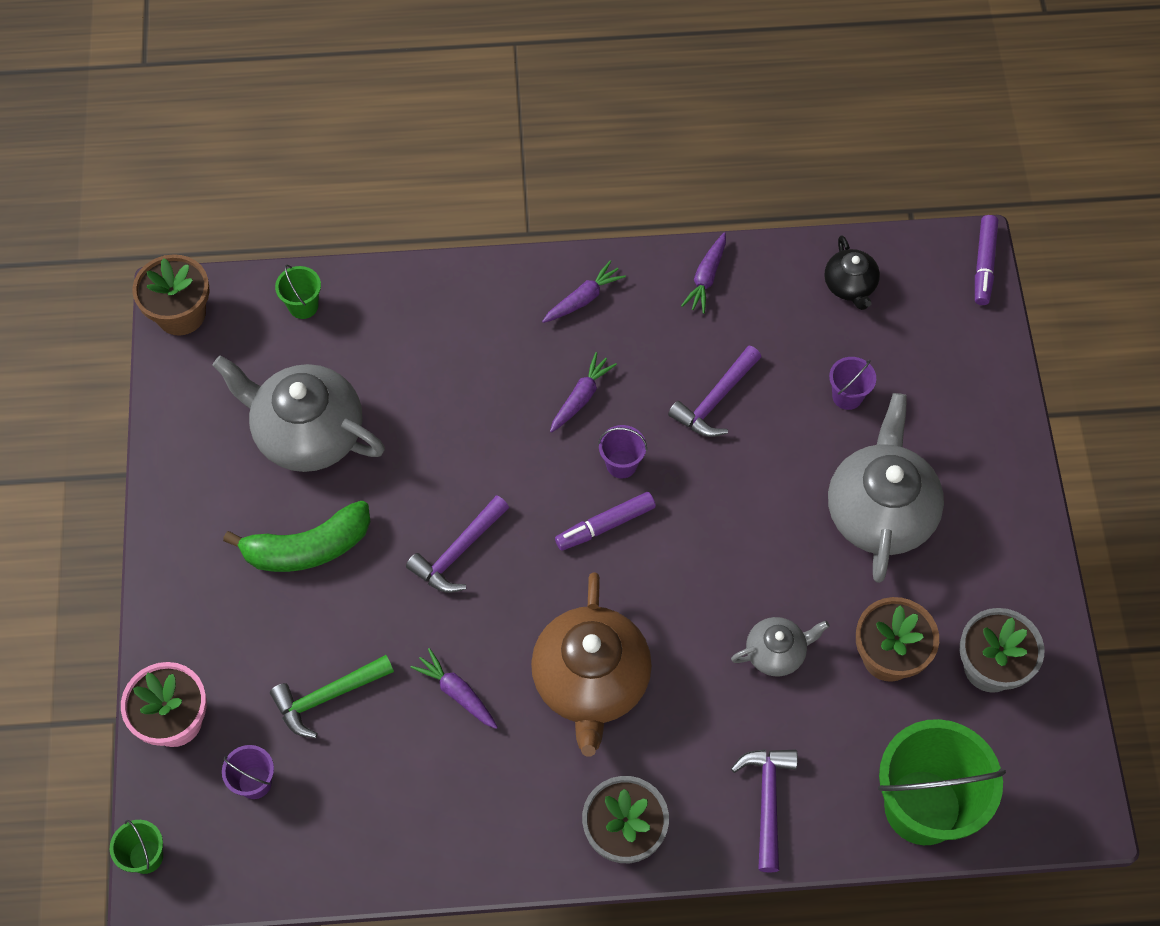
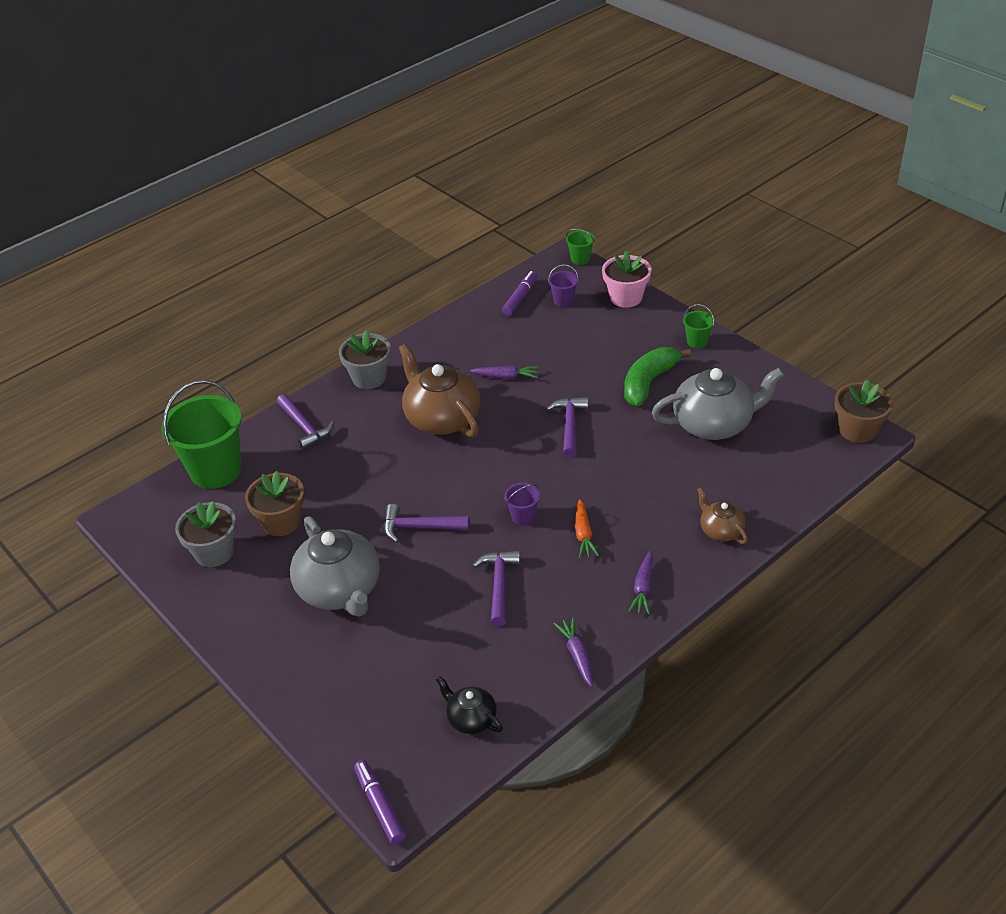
camera: 145 degrees right, 20 degrees down
(303, 306) = (800, 476): green bucket -> green bucket (697, 341)
(327, 697) = (567, 341): green hammer -> none
(448, 304) = (720, 530): none -> brown teapot
(581, 397) = (583, 534): purple carrot -> orange carrot
(605, 525) = (502, 483): purple marker -> purple marker (520, 298)
(740, 532) = (419, 527): none -> purple hammer
(776, 652) = (349, 486): grey teapot -> none
(847, 396) = (413, 643): purple bucket -> none

